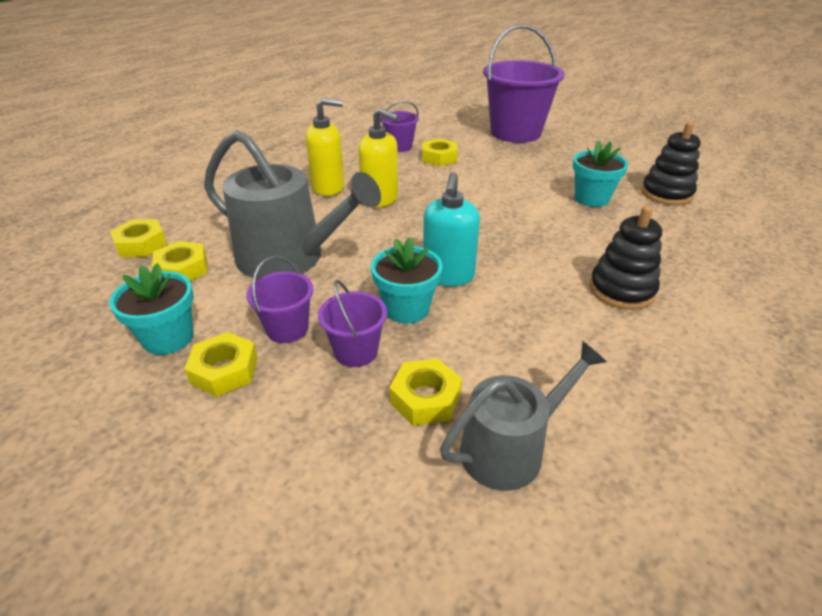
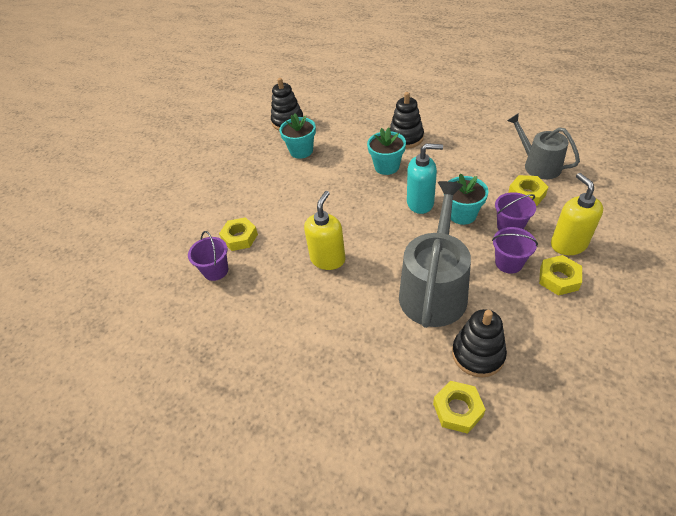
camera: 95 degrees left, 10 degrees up
(168, 338) = (551, 321): turquoise flower pot -> turquoise flower pot (386, 166)
(182, 269) = (478, 354): yellow nut -> black stacking toy
(328, 187) = (314, 301): yellow soap dispenser -> yellow soap dispenser (568, 244)
(515, 132) = (180, 196): purple bucket -> none

